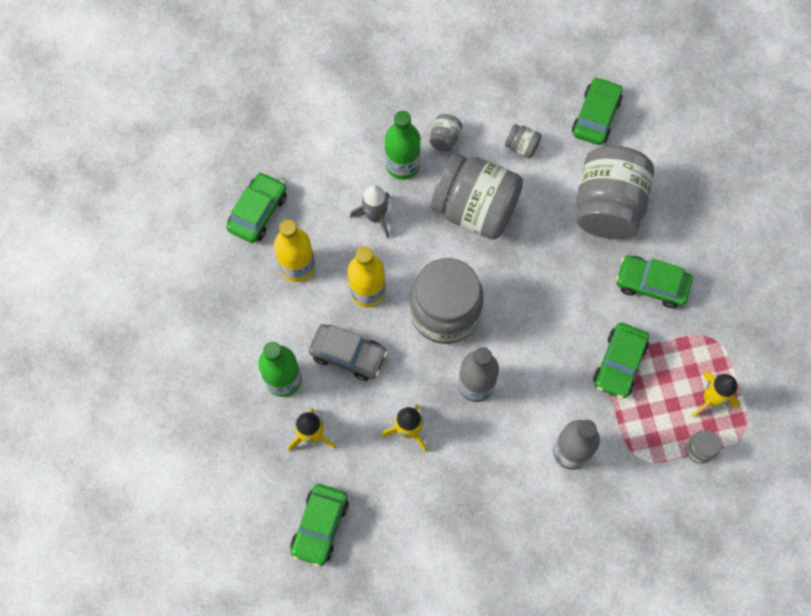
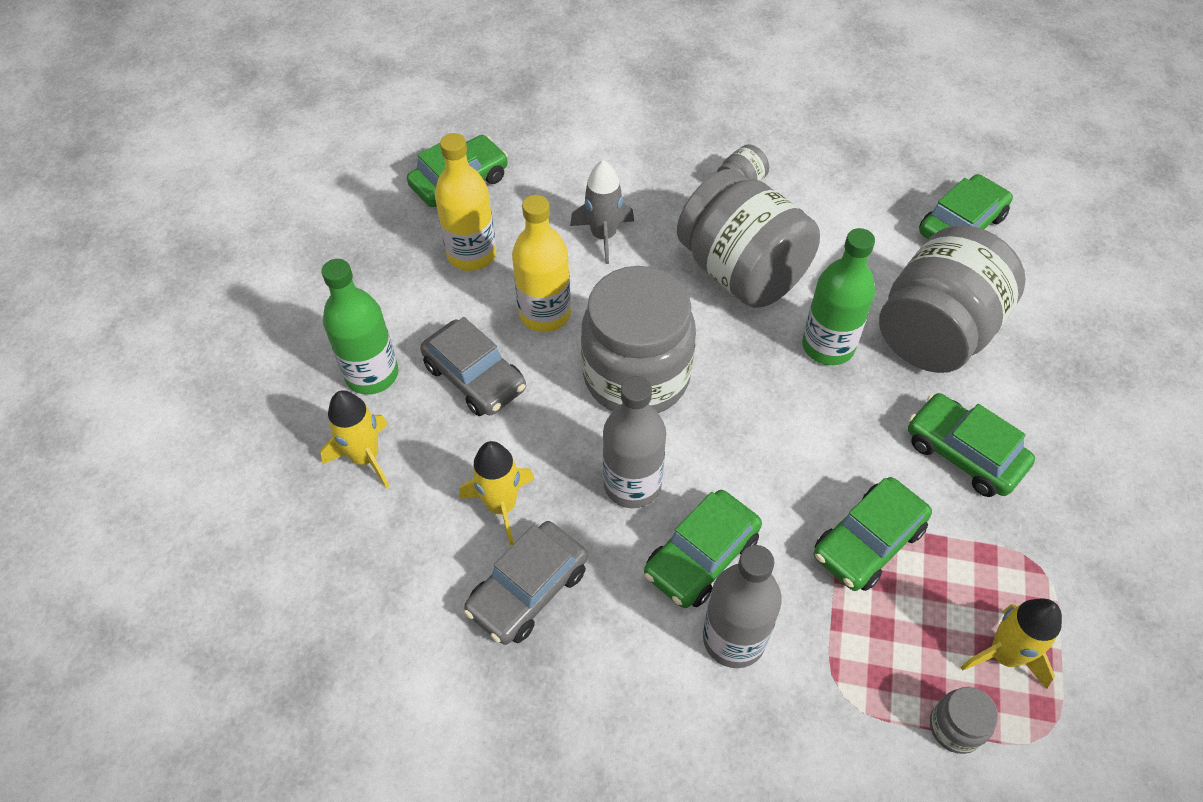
camera: 25 degrees right, 15 degrees down
(320, 526) = (300, 582): green car -> green car (701, 556)
(402, 165) = (669, 194): green bottle -> green bottle (828, 346)
(449, 474) = (528, 590): none -> grey car
(522, 147) = (840, 225): grey jar -> none

